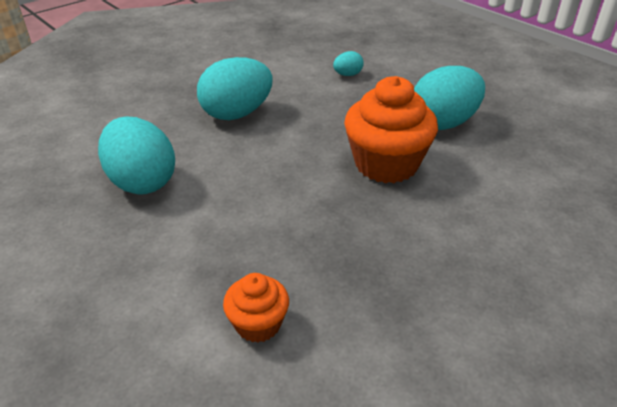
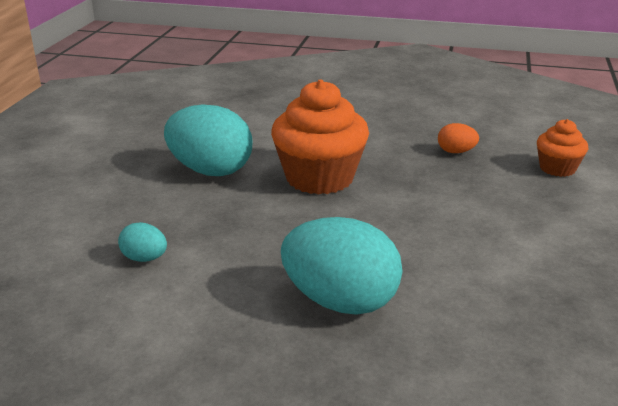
camera: 125 degrees left, 10 degrees down
(142, 182) = (544, 296): turquoise egg -> none
(363, 270) = (456, 152): none -> orange egg

